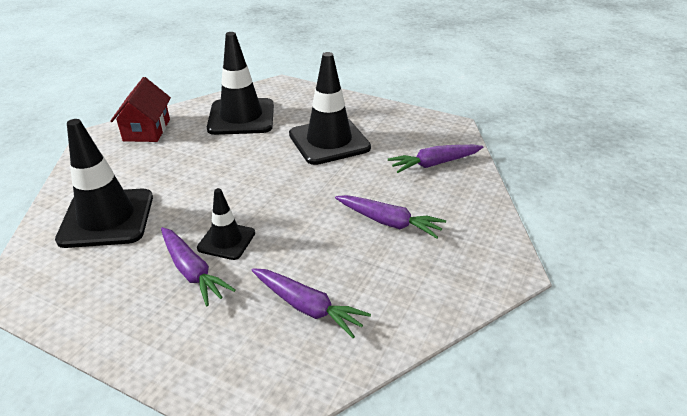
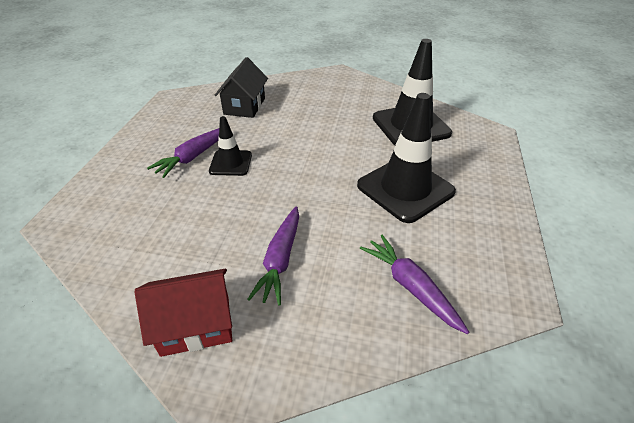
camera: 75 degrees right, 5 degrees up
(107, 218) = (244, 106): black traffic cone -> black house
(147, 130) = (359, 88): red house -> red house (196, 325)
(307, 307) = (156, 225): purple carrot -> none

